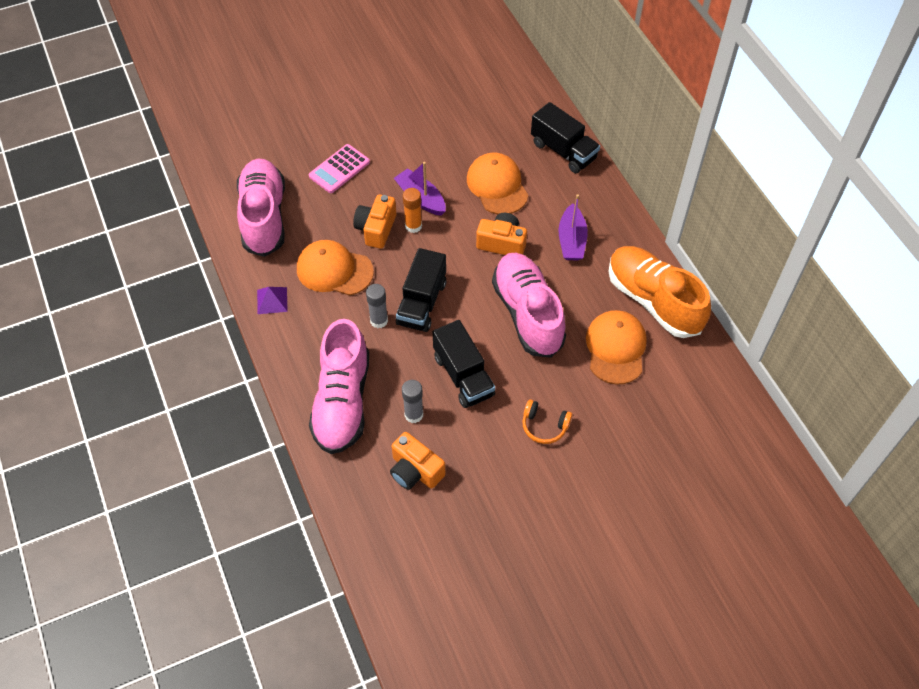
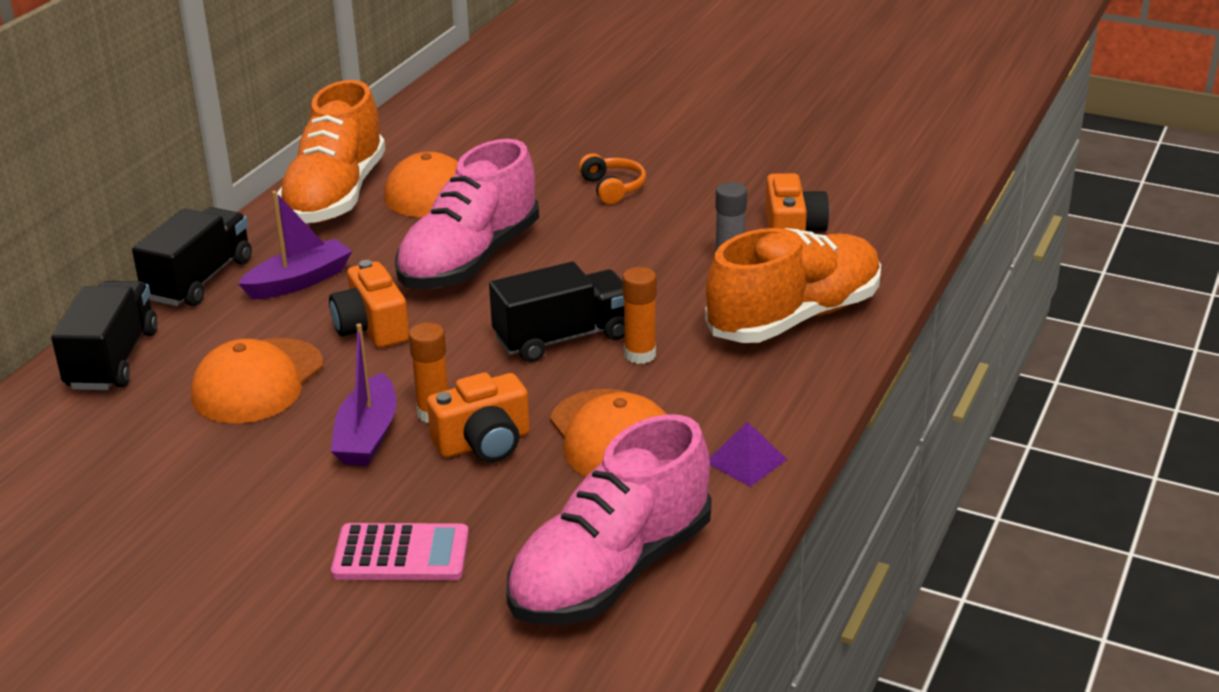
camera: 130 degrees left, 25 degrees down
(342, 402) = (794, 317): pink shoe -> orange shoe
(379, 320) = (640, 355): grey glue stick -> orange glue stick
(463, 376) = (626, 259): black truck -> black truck (199, 280)

